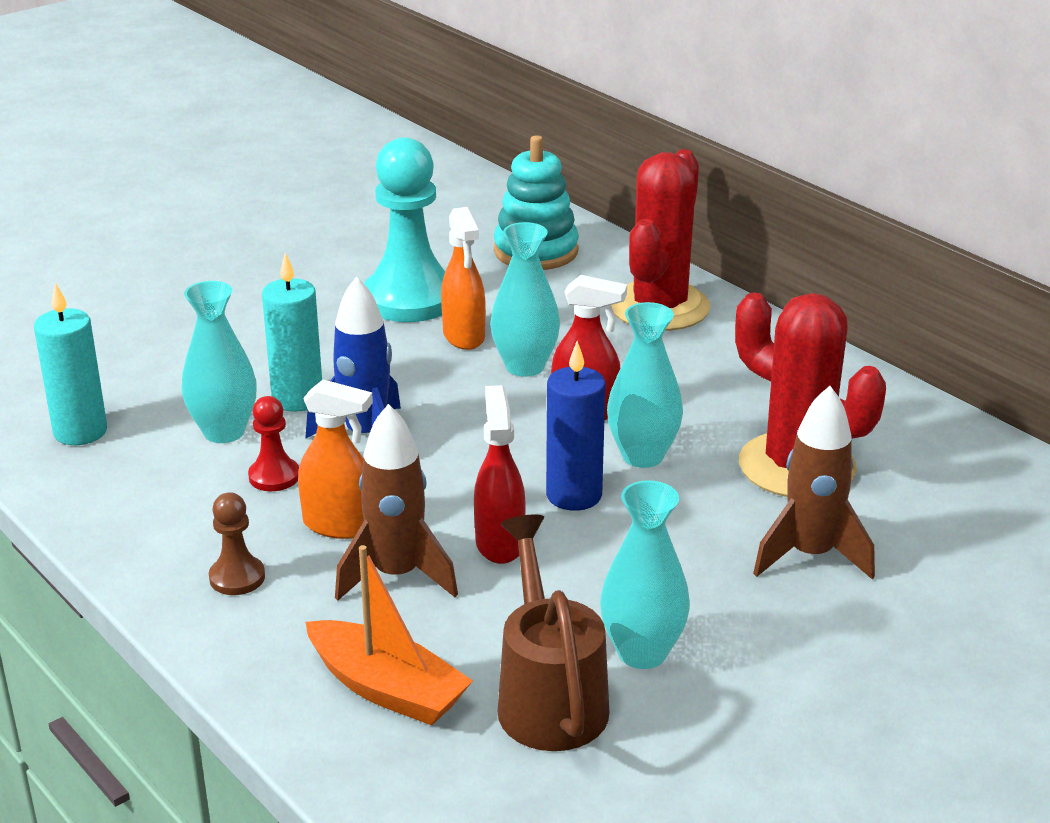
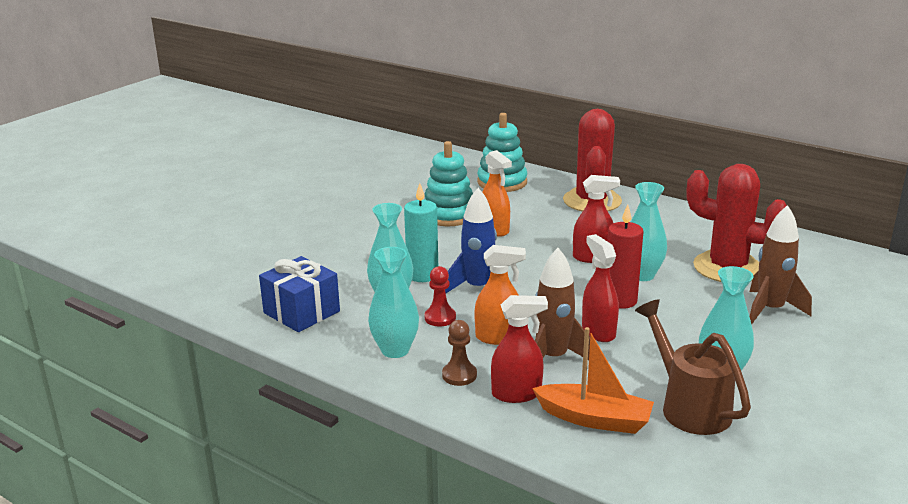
camera: 15 degrees left, 5 degrees down
(80, 432) = (301, 312): turquoise candle -> blue gift
(300, 624) = (517, 394): none -> red spray bottle
(410, 299) = (449, 215): turquoise pawn -> turquoise stacking toy
(525, 366) = (541, 240): turquoise vase -> turquoise vase (395, 350)
(574, 495) = (620, 300): blue candle -> red candle

